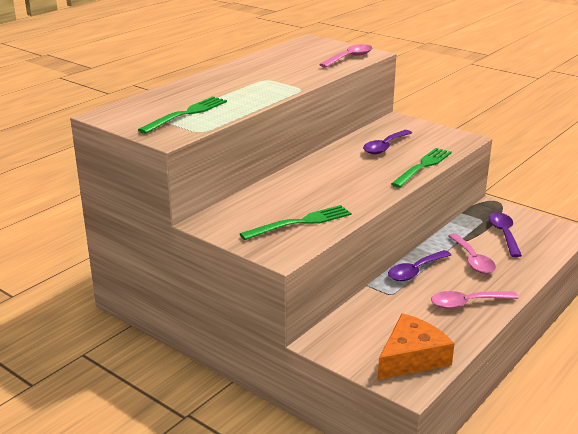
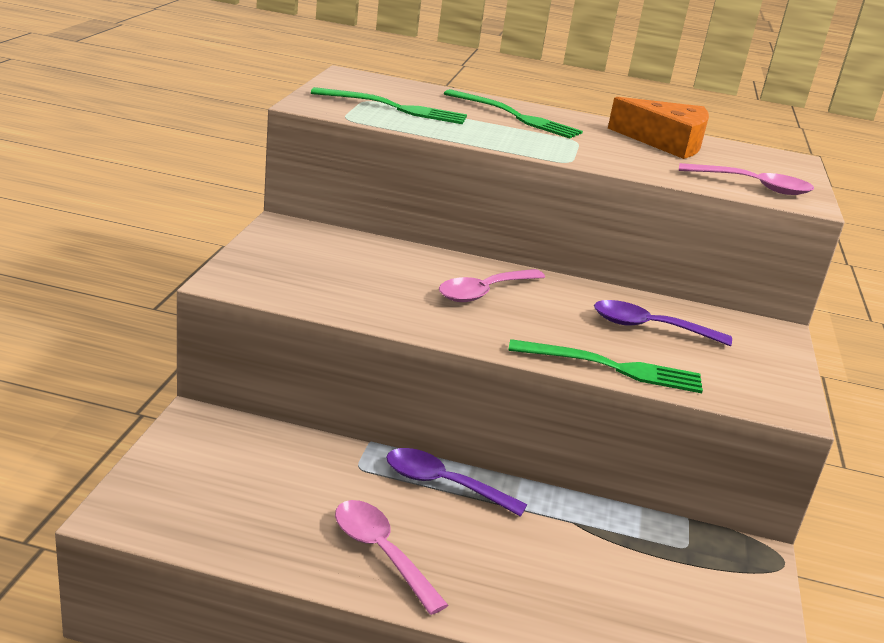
camera: 60 degrees right, 0 degrees up
(301, 222) = (329, 284): green fork -> green fork (517, 117)
(411, 357) = (193, 507): orange cheese -> orange cheese (666, 142)
(472, 260) = (529, 547): pink spoon -> pink spoon (484, 292)
(504, 234) = (659, 581): purple spoon -> none

